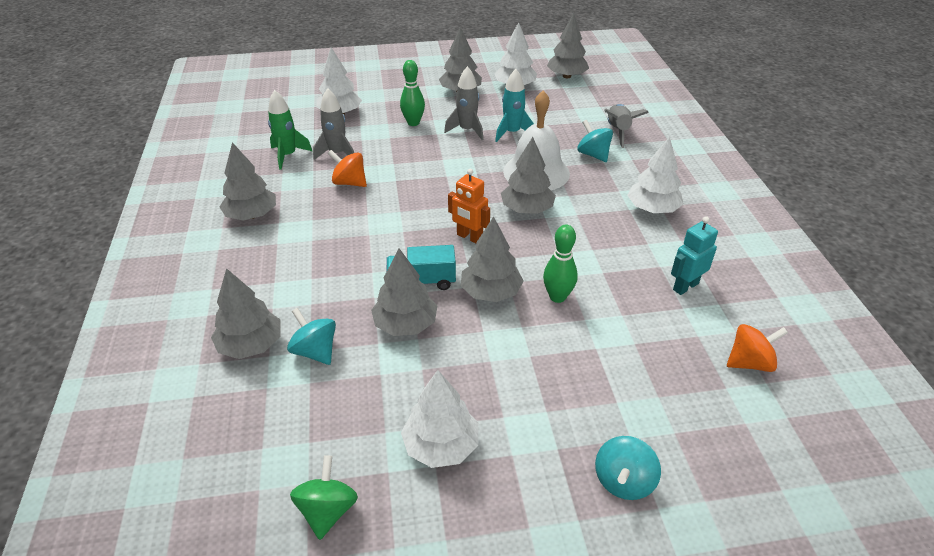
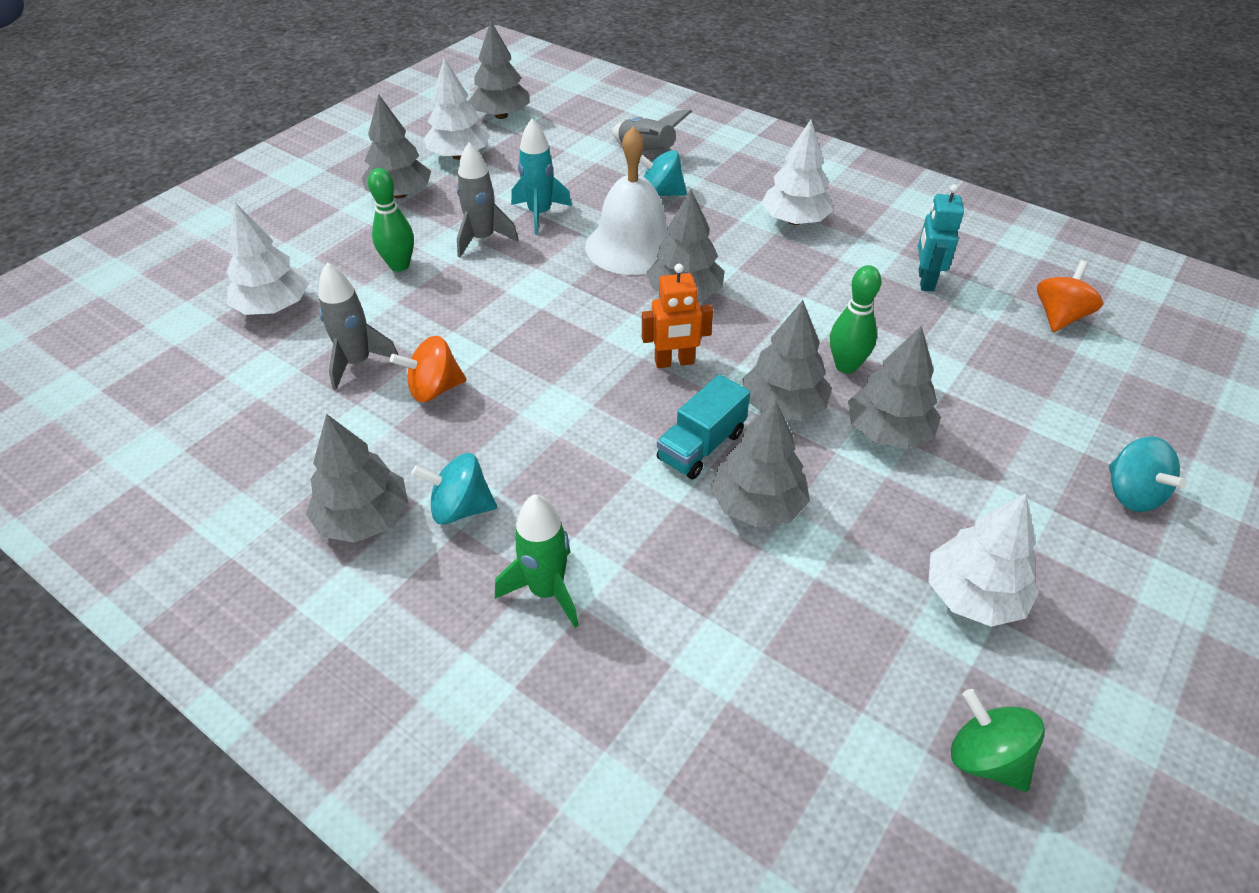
camera: 45 degrees left, 5 degrees up
(251, 345) = (631, 672): grey tree -> grey tree (888, 432)
(288, 155) = (286, 407): green rocket -> green rocket (546, 590)
(315, 351) = (714, 613): turquoise spinning top -> turquoise spinning top (460, 508)

